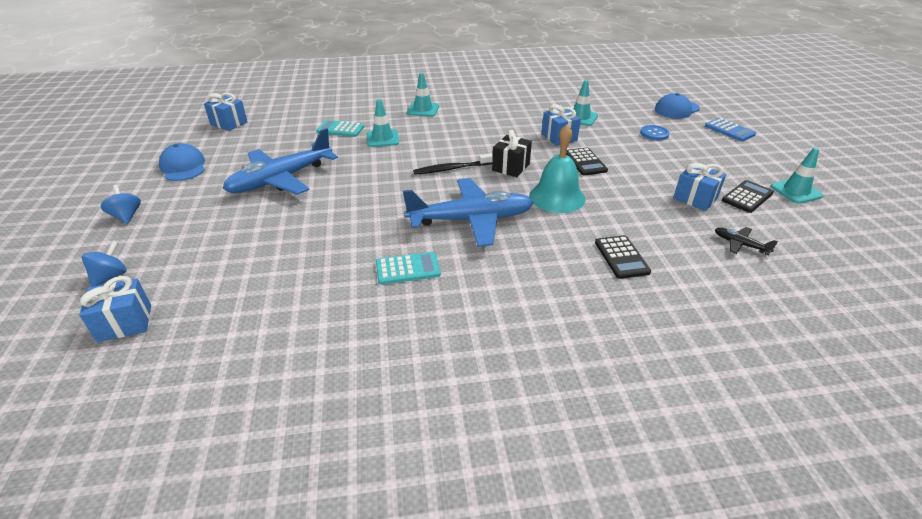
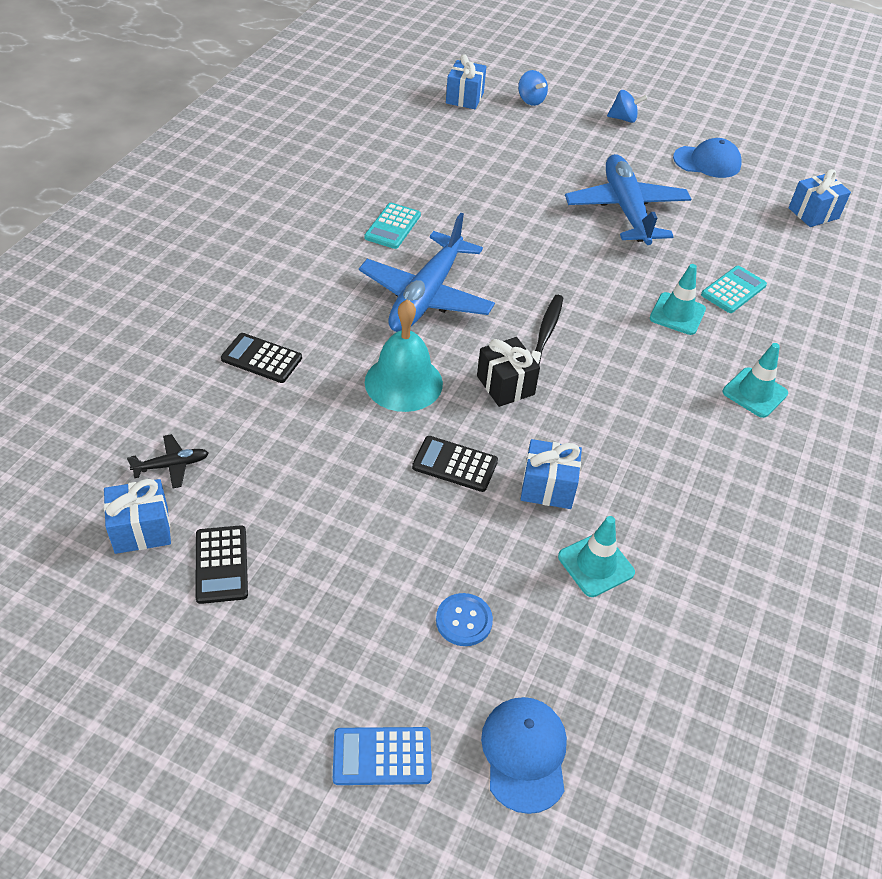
camera: 120 degrees right, 10 degrees up
(695, 198) = (275, 505): blue gift -> blue gift (141, 530)
(796, 191) = (171, 639): turquoise traffic cone -> none

